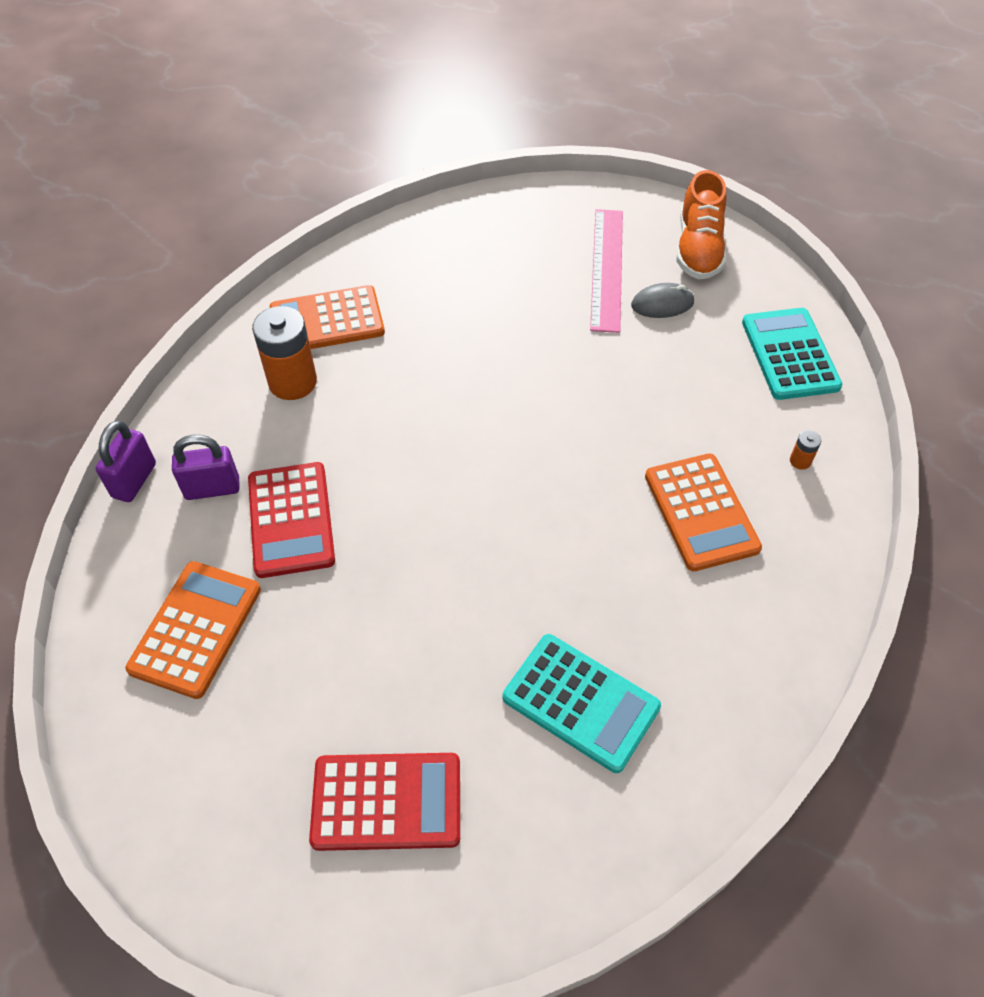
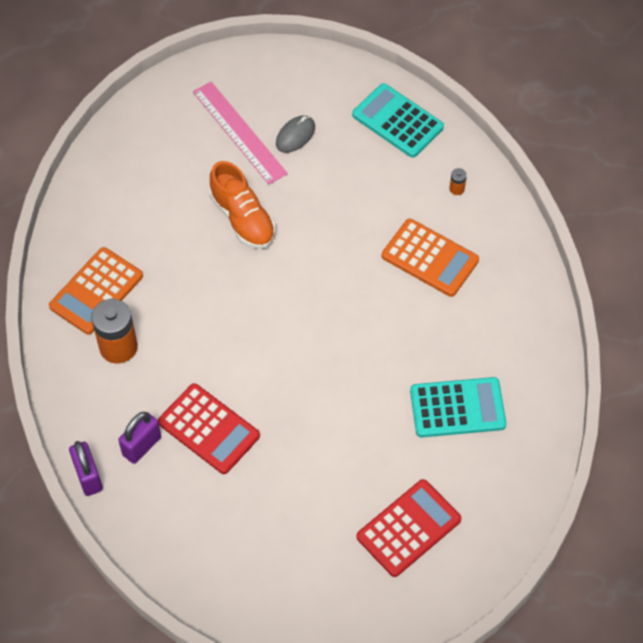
camera: 40 degrees left, 5 degrees up
(196, 629) = (220, 526): orange calculator -> none
(698, 249) = (283, 79): orange shoe -> orange shoe (243, 219)

